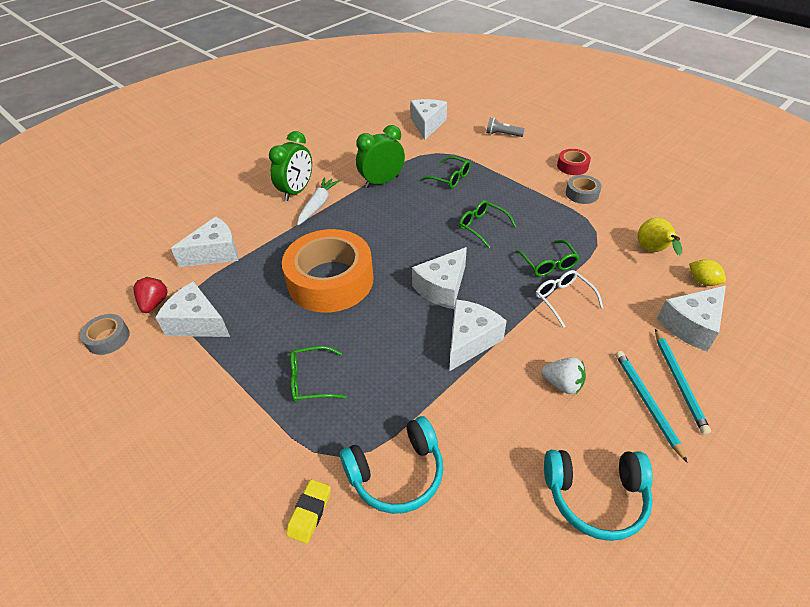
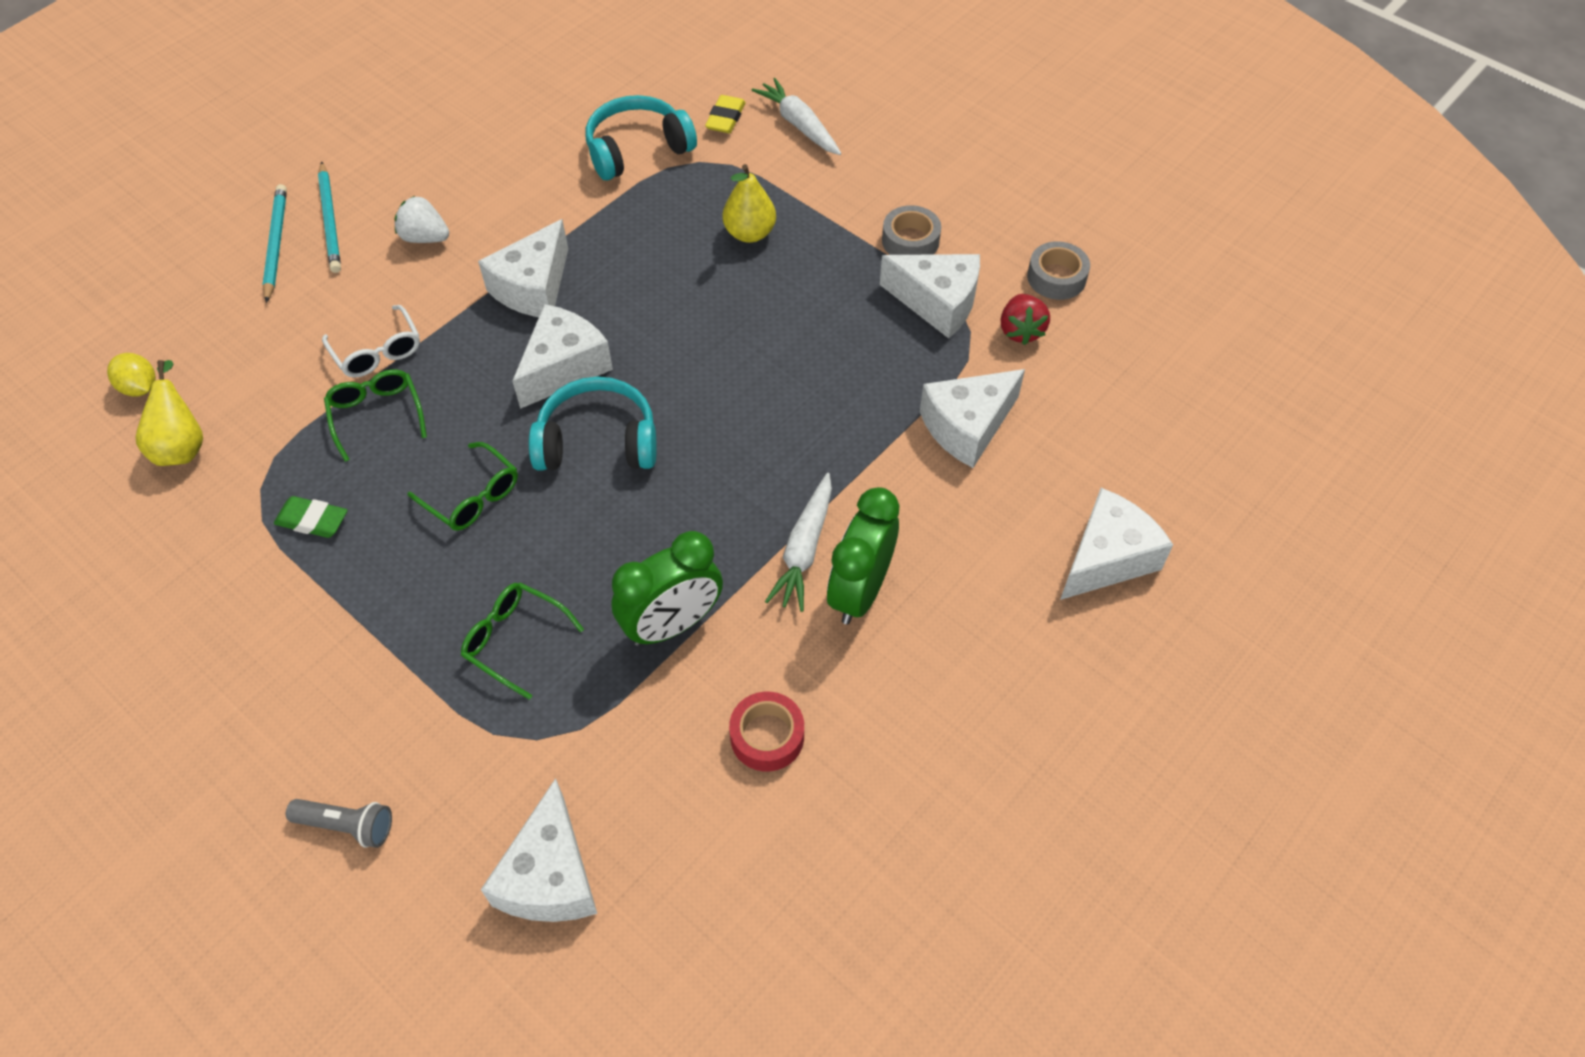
camera: 175 degrees right, 10 degrees up
(241, 500) = (799, 125): none -> white carrot
(311, 380) = (749, 233): green glasses -> yellow pear
(330, 280) = (748, 376): orange tape -> none
(561, 218) = (312, 520): none -> green eraser
(572, 166) = (218, 687): red tape -> red tape (767, 736)
(582, 194) = (239, 592): grey tape -> grey tape (910, 241)
(595, 496) = (432, 139): turquoise headphones -> turquoise headphones (597, 442)
(691, 325) = (209, 316): white cheese -> white cheese (1107, 558)

